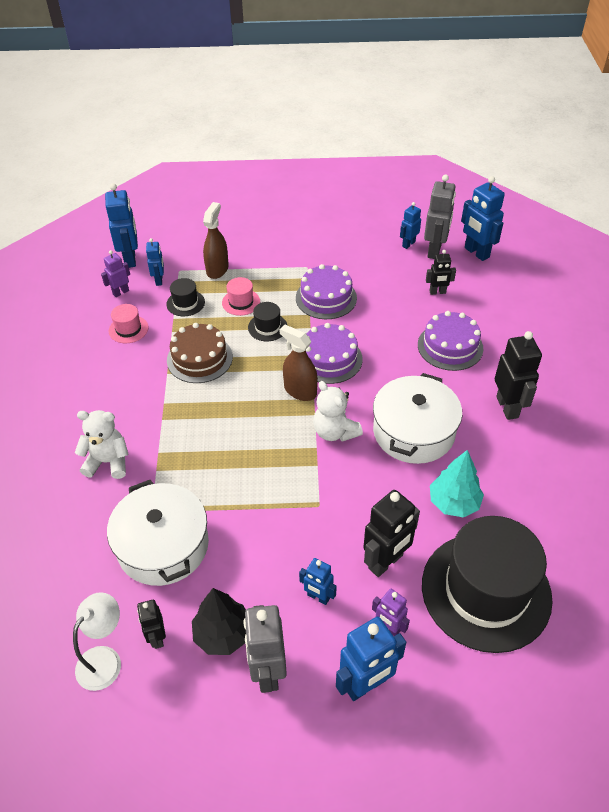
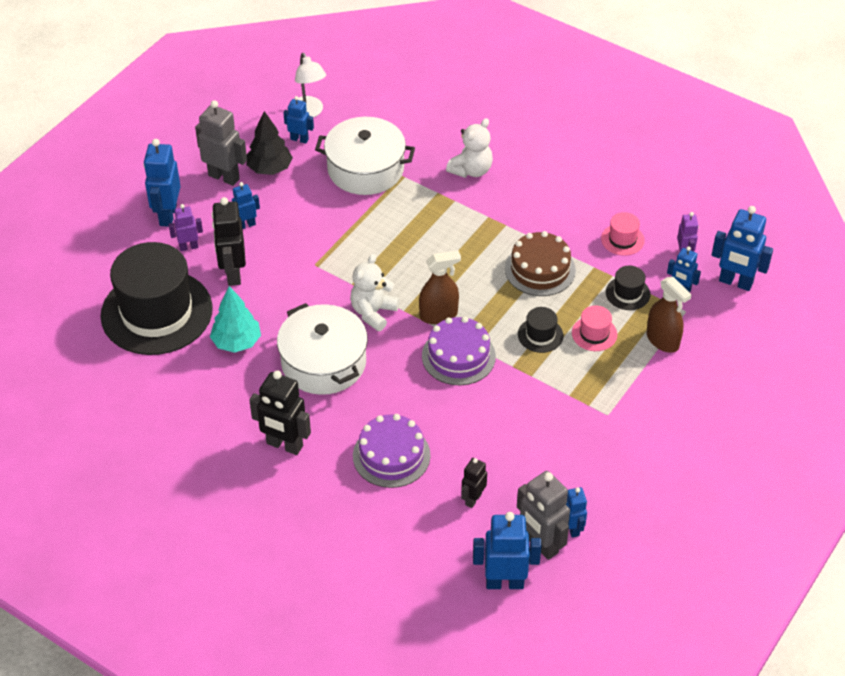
camera: 125 degrees right, 0 degrees up
(157, 637) = (299, 139): black robot -> blue robot
(326, 298) = (544, 402): purple cake -> none
(335, 432) = (373, 312): white teddy bear -> white teddy bear turned 60 degrees counterclockwise

